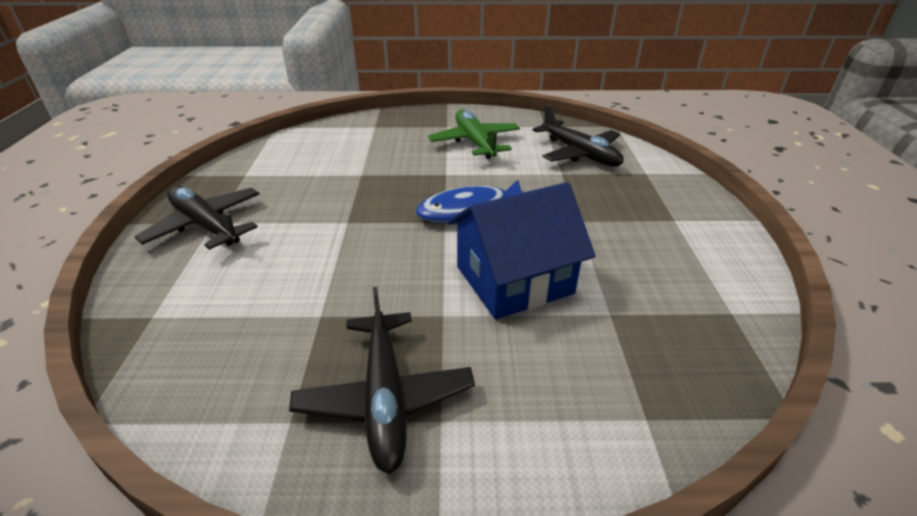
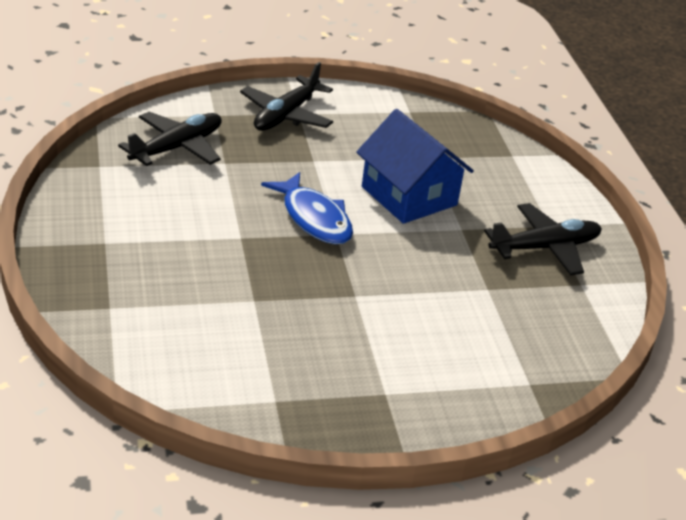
camera: 105 degrees left, 0 degrees up
(205, 226) = (393, 397): black plane -> black plane (286, 115)
(474, 142) = (155, 218): green plane -> none

